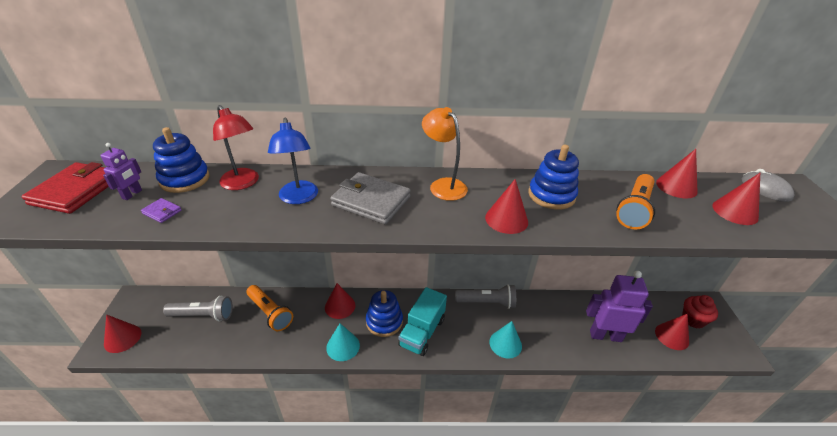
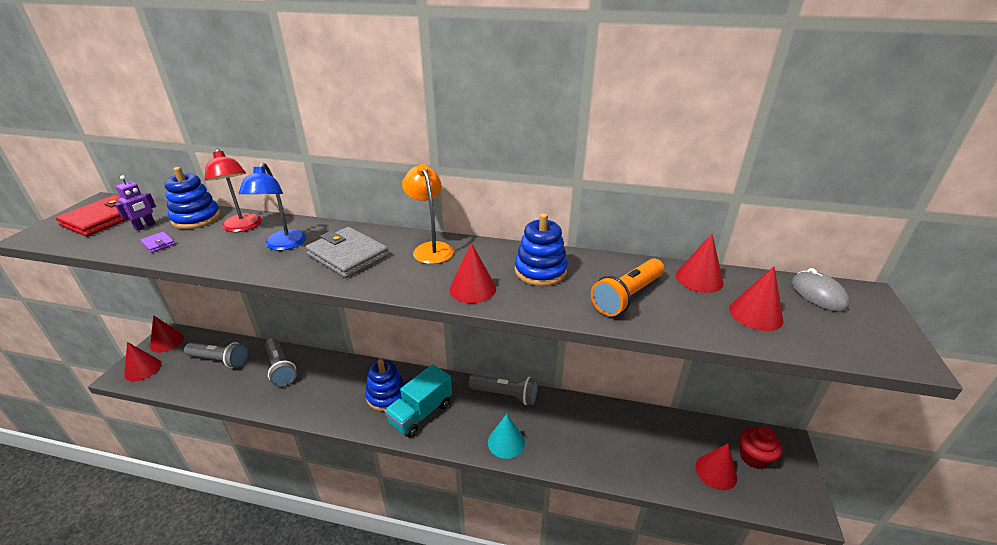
camera: 15 degrees right, 5 degrees down
(270, 313) = (280, 368): orange flashlight -> grey flashlight
(340, 306) = (349, 373): red cone -> red cone (167, 342)
(343, 346) = (334, 413): turquoise cone -> none
(605, 335) = (630, 455): purple robot -> none

